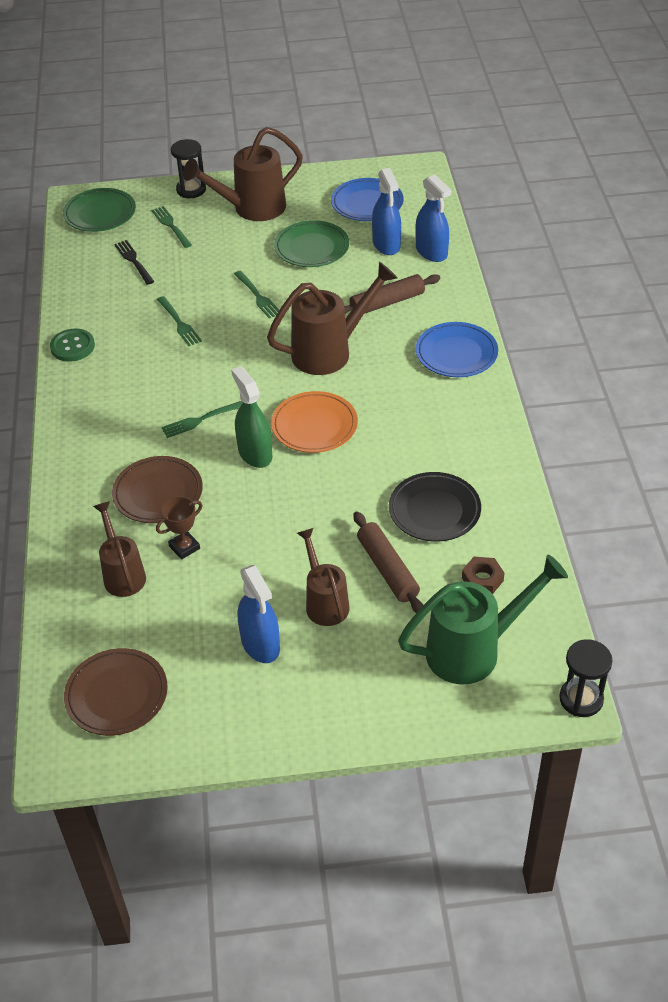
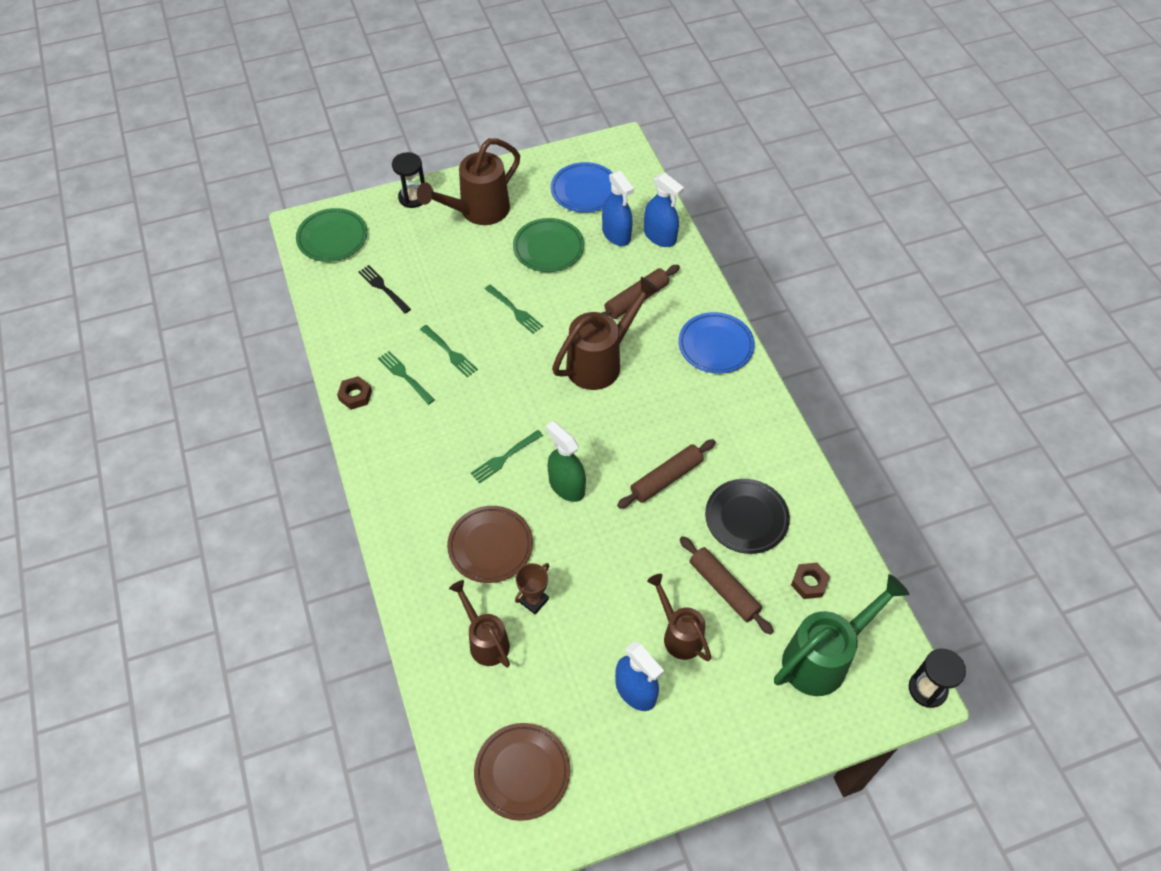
camera: 15 degrees left, 10 degrees up
(72, 346) = (355, 395): green button -> brown nut
(171, 226) = (406, 242): green fork -> green fork (405, 376)
(314, 426) = (612, 446): orange plate -> none
(361, 462) = (666, 478): none -> brown rolling pin

